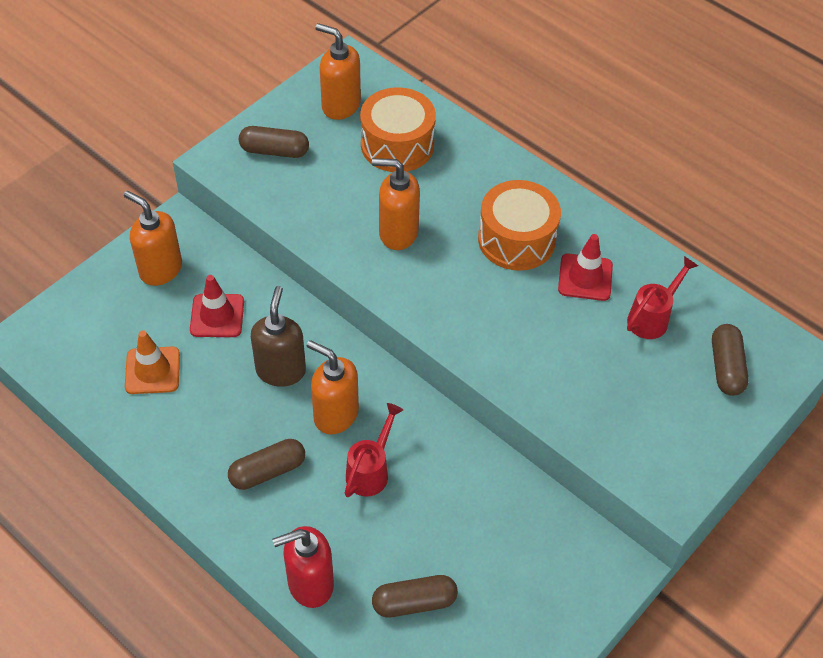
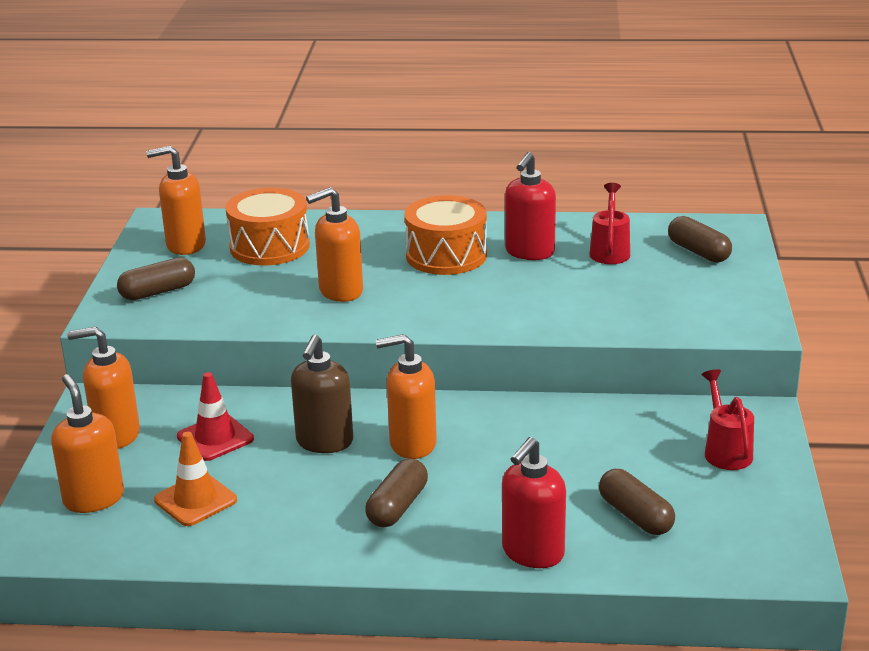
camera: 35 degrees left, 25 degrees down
(96, 324) = (93, 498): none -> orange soap dispenser
(281, 370) = (324, 442): brown soap dispenser -> brown soap dispenser turned 135 degrees counterclockwise
(371, 470) = (490, 461): red watering can -> red watering can (725, 450)
(414, 602) = (635, 516): brown capsule -> brown capsule turned 75 degrees counterclockwise
(585, 277) = (529, 252): red traffic cone -> red soap dispenser

